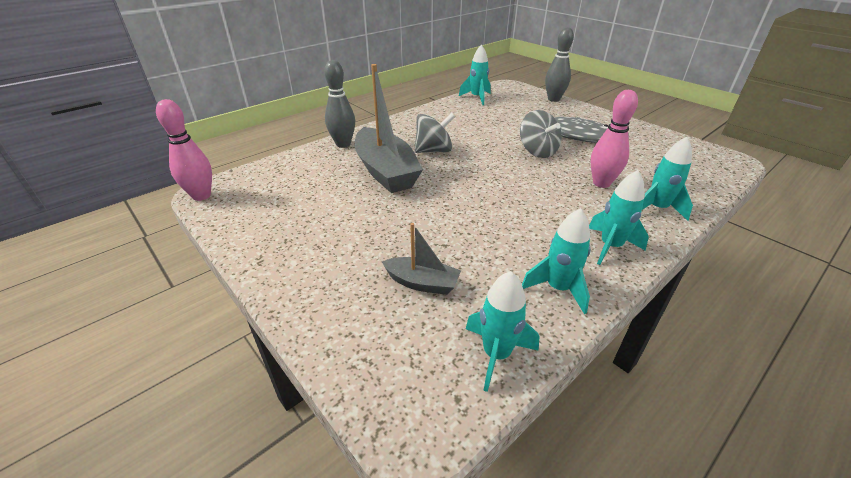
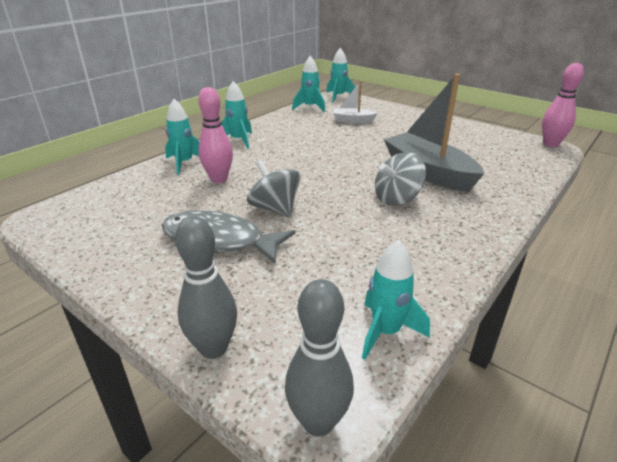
camera: 170 degrees right, 5 degrees down
(343, 144) = (507, 197): grey bowling pin -> grey bowling pin (318, 422)
(422, 283) = (353, 121): grey boat -> white boat
(558, 288) = (278, 124): turquoise rocket -> turquoise rocket (338, 97)

